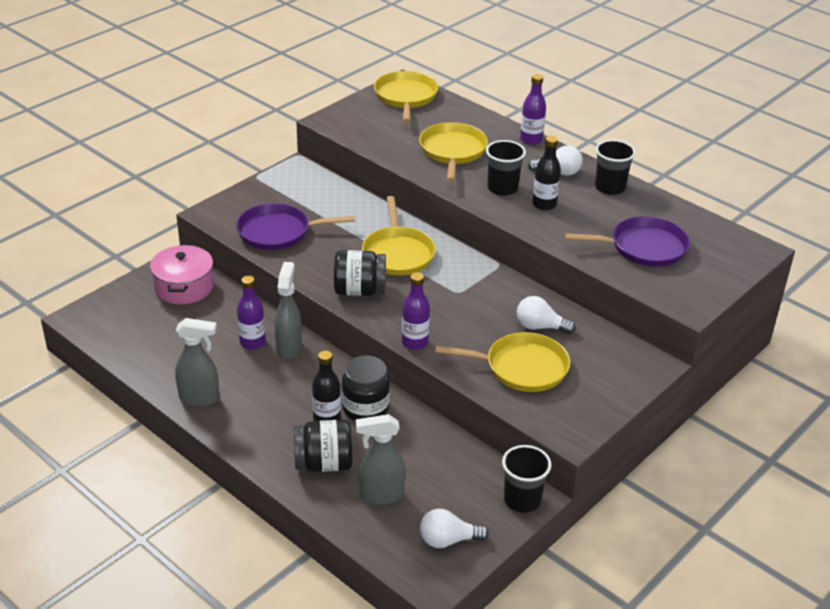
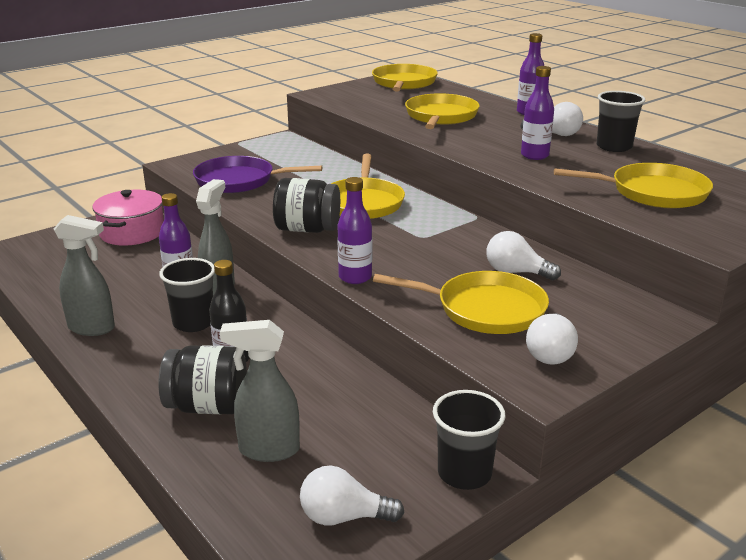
camera: 10 degrees right, 10 degrees down
(365, 408) = (285, 352): black jar -> none
(502, 188) = (489, 142): black cup -> black cup (193, 323)
(544, 204) = (534, 155): black bottle -> purple bottle
(574, 405) = (550, 353): none -> white light bulb
(644, 247) = (653, 193): purple pan -> yellow pan

